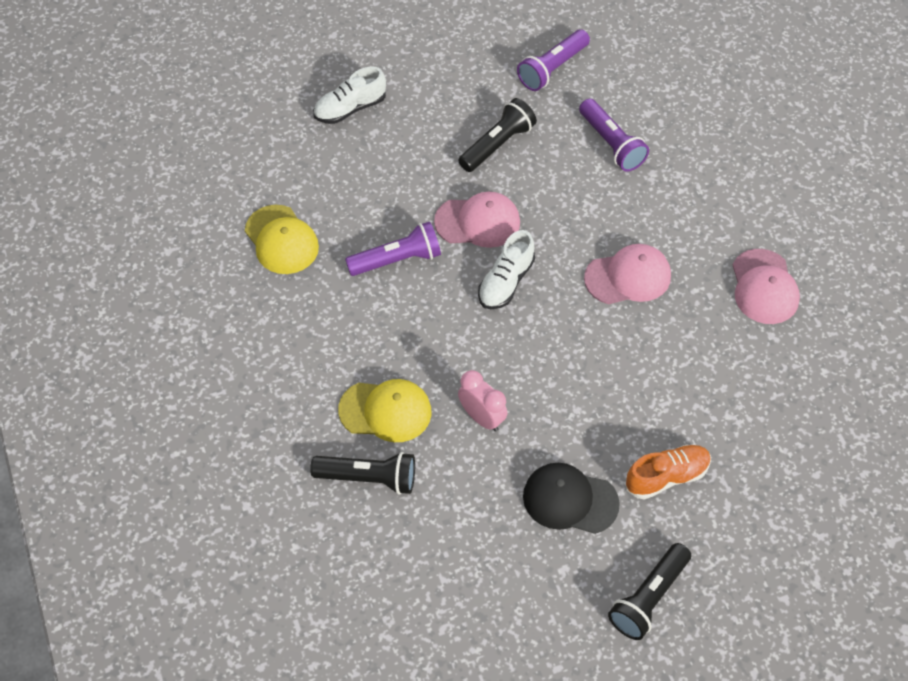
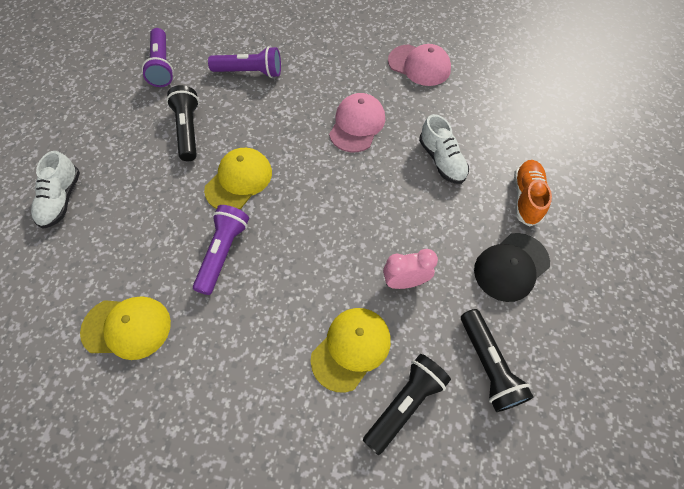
camera: 55 degrees left, 5 degrees up
(478, 222) = (239, 180): pink cap -> yellow cap
(506, 282) = (303, 195): white shoe -> white shoe (441, 160)
(649, 598) = (618, 267): black flashlight -> black flashlight (488, 365)

